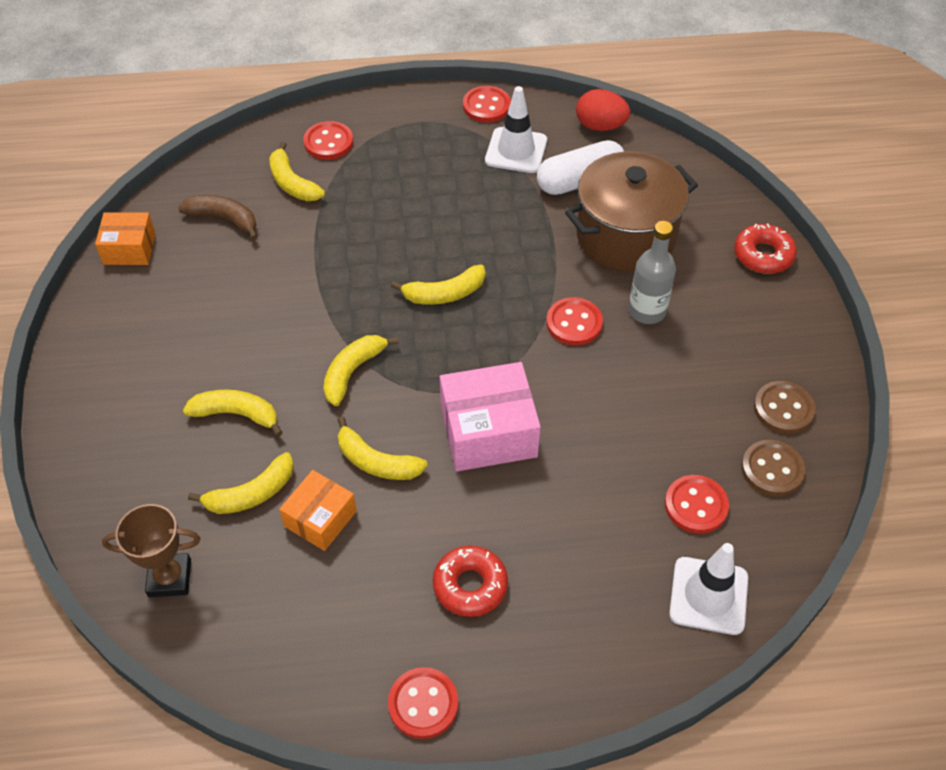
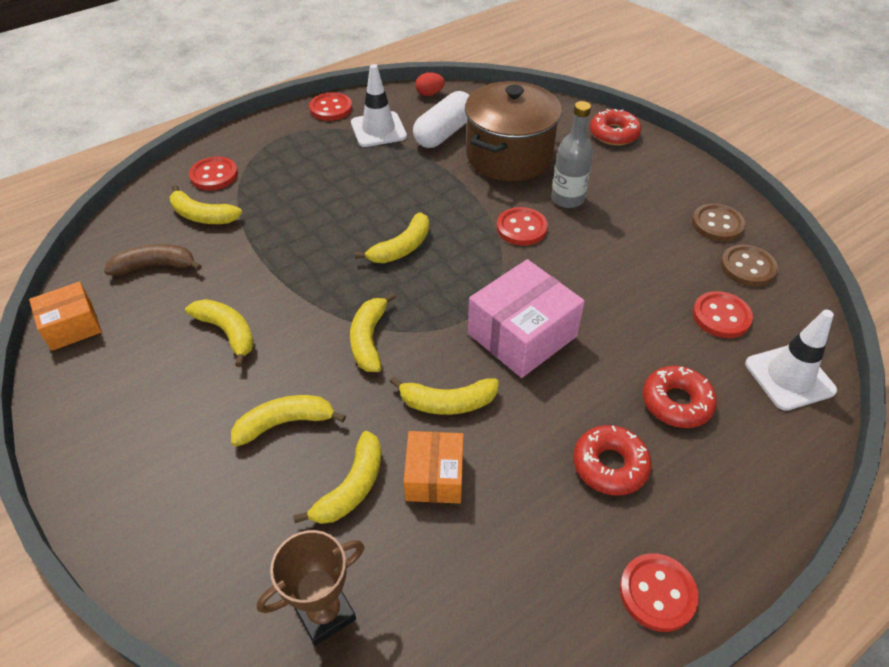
camera: 30 degrees left, 5 degrees down
(243, 311) = (228, 332): none -> yellow banana
(577, 563) = (676, 402): none -> red donut
(600, 126) = (429, 94): red egg -> red egg, size x0.64

